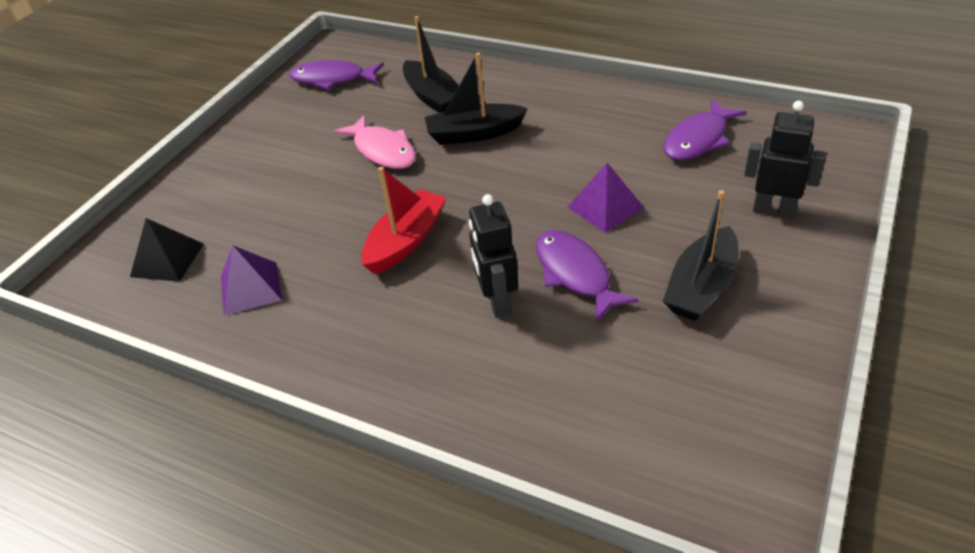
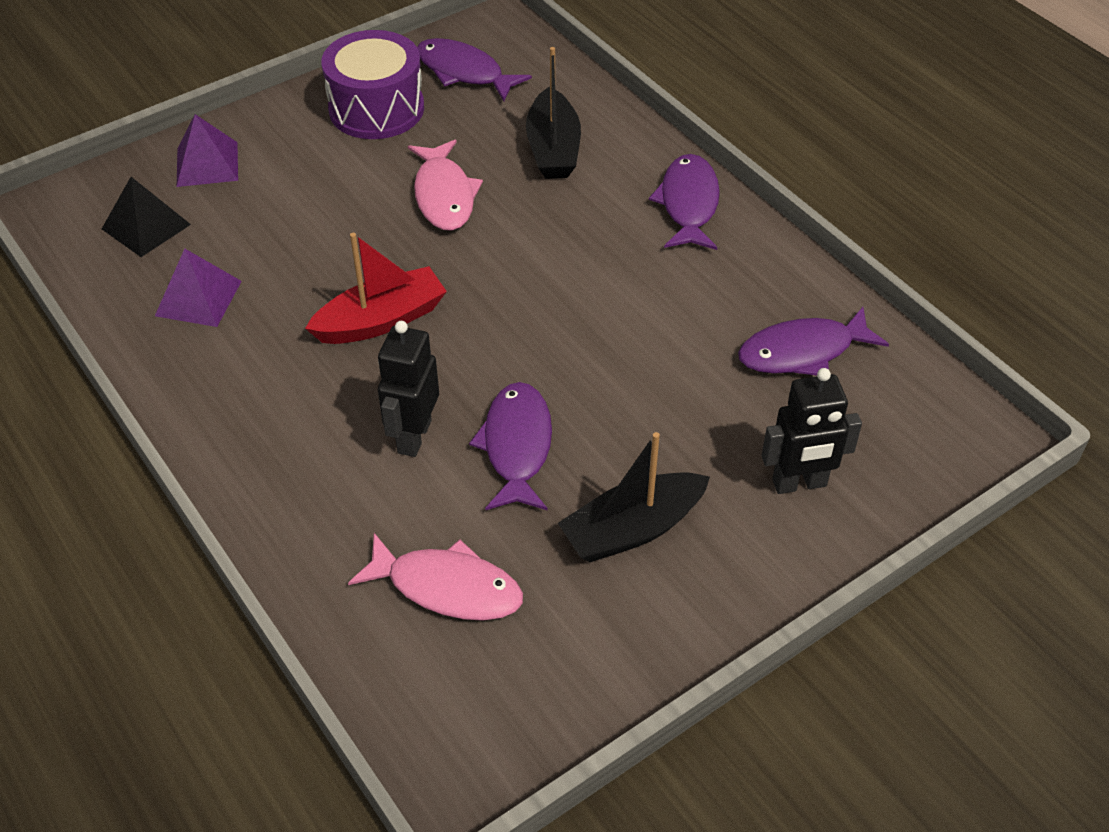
camera: 25 degrees right, 5 degrees up
(288, 121) = (376, 109): none -> purple drum
(474, 134) = (557, 221): black boat -> none
(549, 92) = (688, 204): none -> purple fish
(605, 207) = (618, 384): purple pyramid -> purple pyramid (207, 164)
(615, 388) = (447, 588): none -> pink fish
(773, 210) = (799, 483): black robot -> black robot turned 120 degrees clockwise

